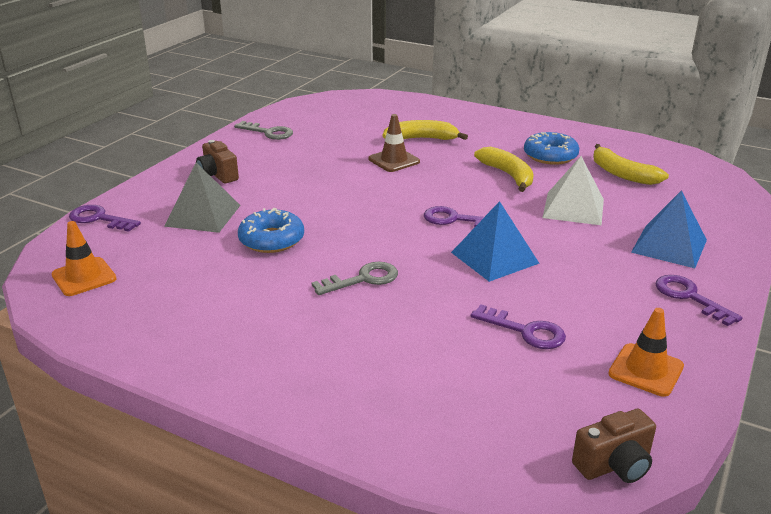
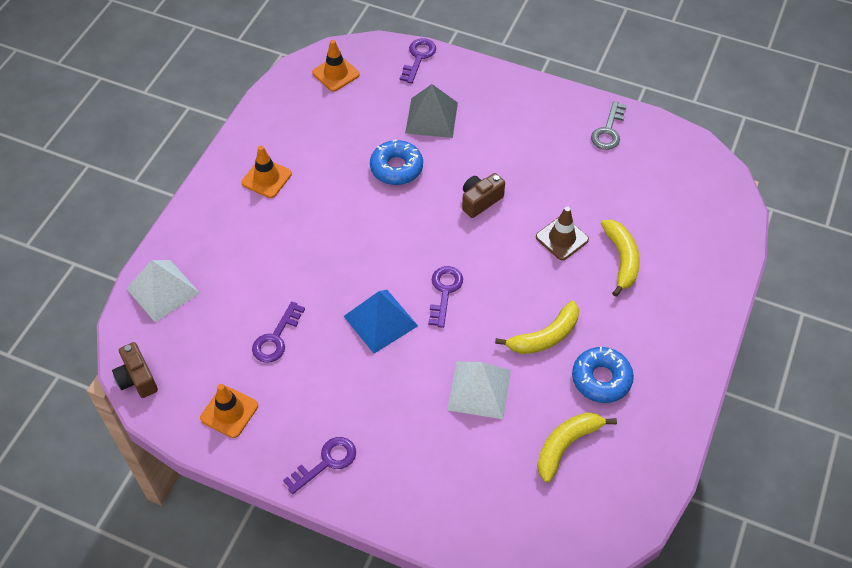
camera: 85 degrees right, 25 degrees up
(218, 175) = (506, 112): brown camera -> brown camera (480, 201)
(252, 337) = (266, 178): none -> orange traffic cone
(363, 279) = (341, 233): grey key -> none
(447, 441) = (163, 290): none -> white pyramid
(669, 246) = (412, 463): blue pyramid -> none

